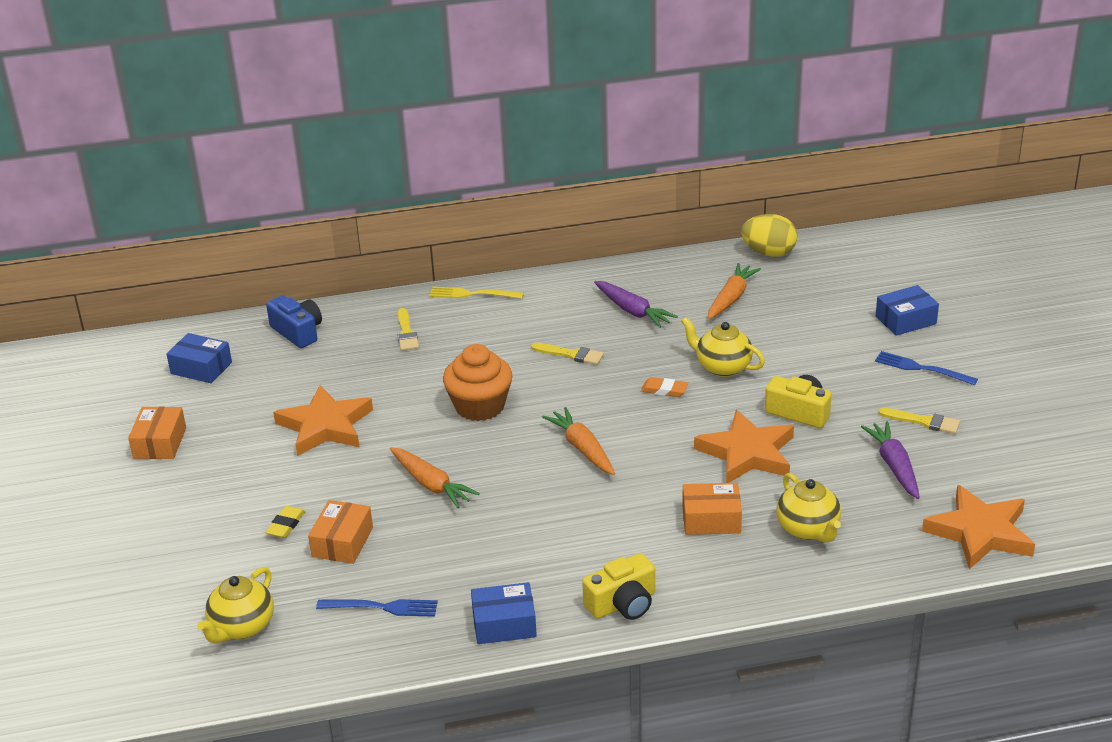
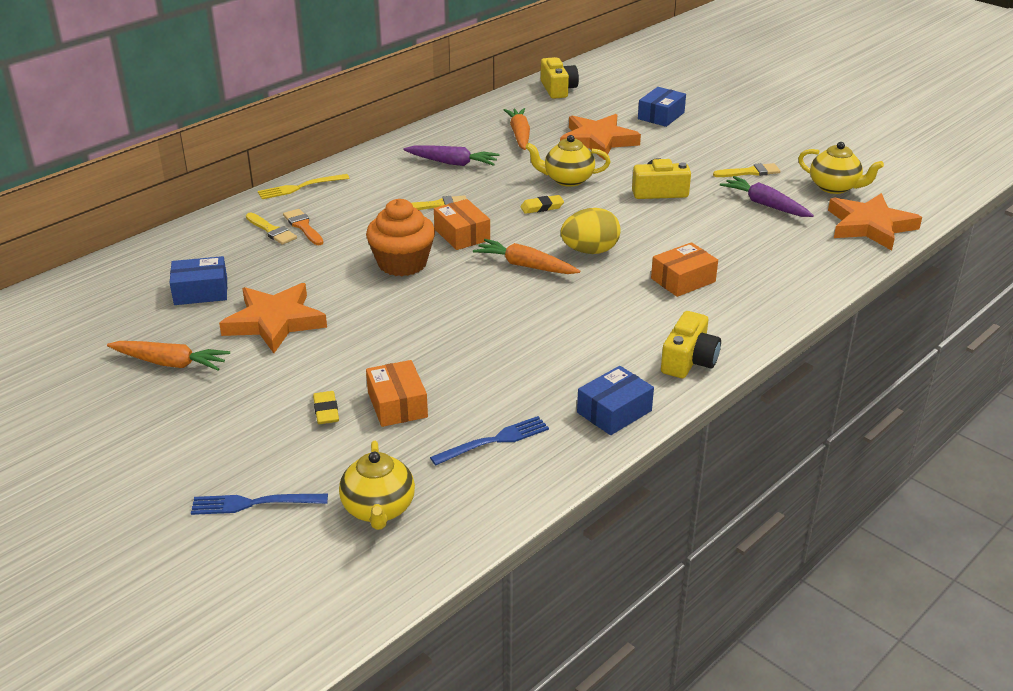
camera: 35 degrees left, 0 degrees up
(160, 443) = (113, 390): orange box -> orange box (462, 235)
(201, 368) = (90, 316): blue box -> blue box (201, 291)
(298, 332) = (162, 259): blue camera -> none
(431, 484) = (427, 333): orange carrot -> orange carrot (170, 363)
(435, 337) = (303, 226): none -> orange brush
(664, 390) = (542, 207): orange eraser -> yellow eraser
(747, 453) = (655, 229): orange star -> orange star (598, 141)
(769, 253) = (512, 100): yellow egg -> yellow egg (590, 251)
(808, 529) = (759, 263): yellow teapot -> yellow teapot (834, 187)
(831, 253) = (558, 89): none -> yellow camera
(921, 368) = (708, 141): blue fork -> blue fork (253, 503)

